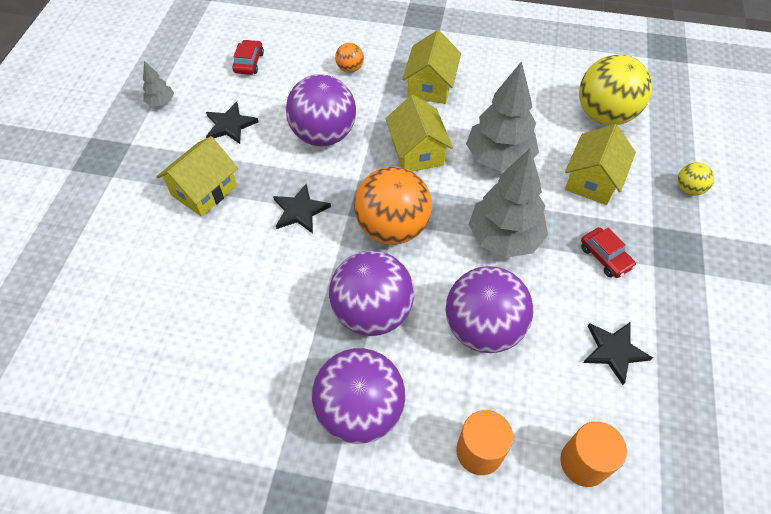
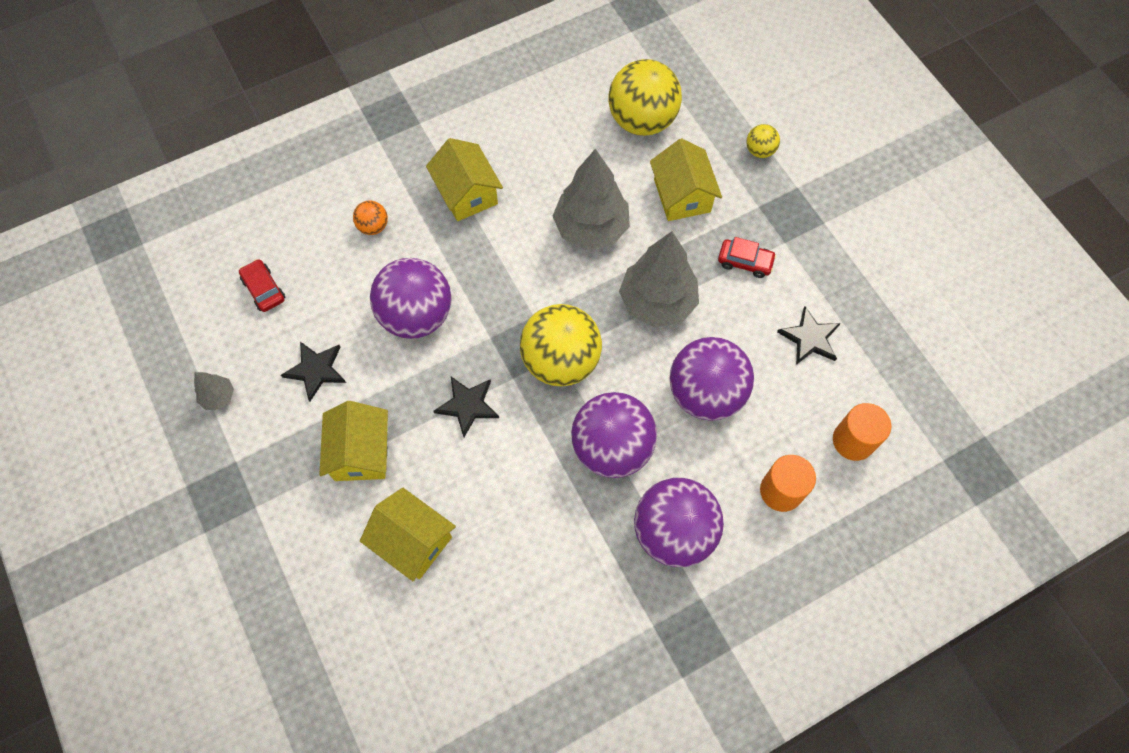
camera: 40 degrees left, 10 degrees up
(392, 228) = (560, 361): orange ball -> yellow ball
(417, 151) = (516, 272): yellow house -> yellow house (413, 541)

